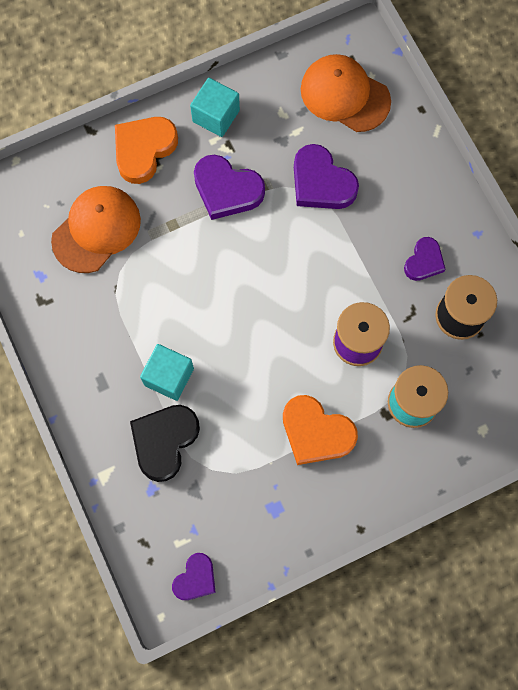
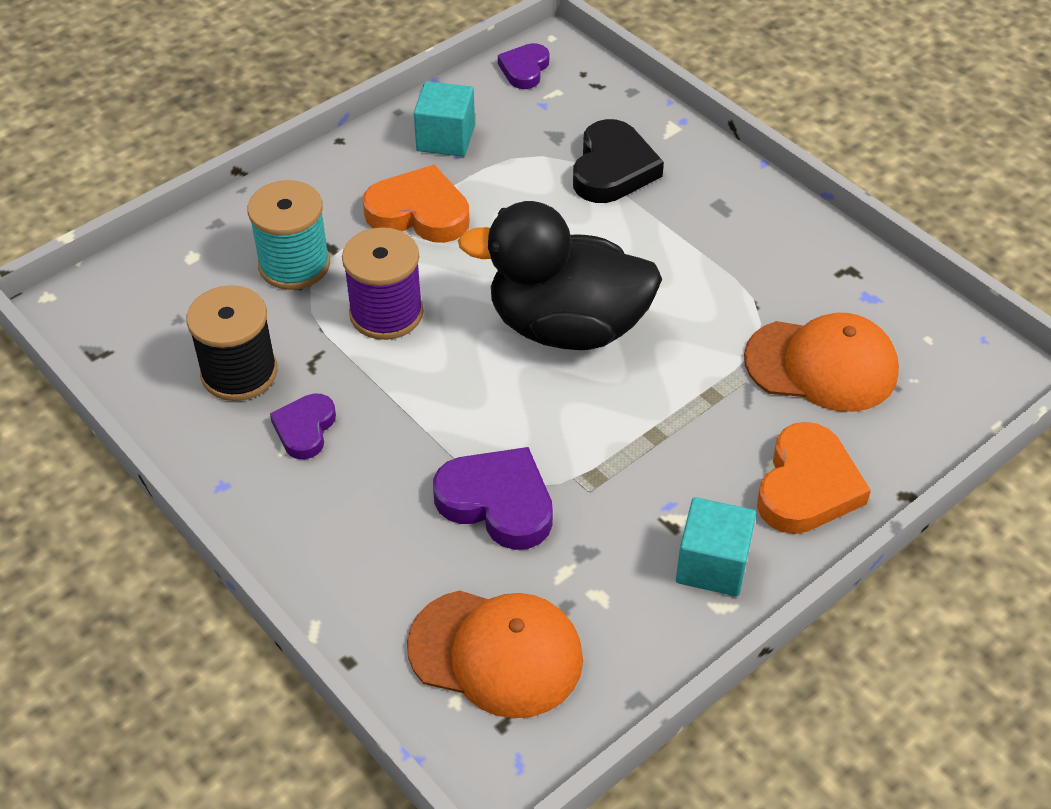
camera: 165 degrees right, 25 degrees down
(96, 230) = (821, 365): orange cap -> orange cap turned 105 degrees counterclockwise
(169, 377) = (635, 228): turquoise cube -> turquoise cube (445, 138)
(227, 190) = (648, 459): purple heart -> none
(243, 300) = (567, 327): none -> black duck

